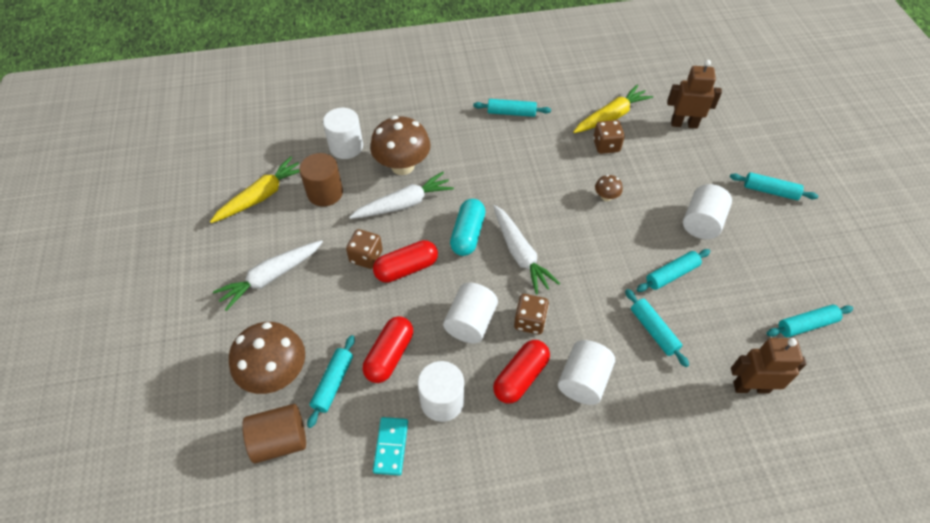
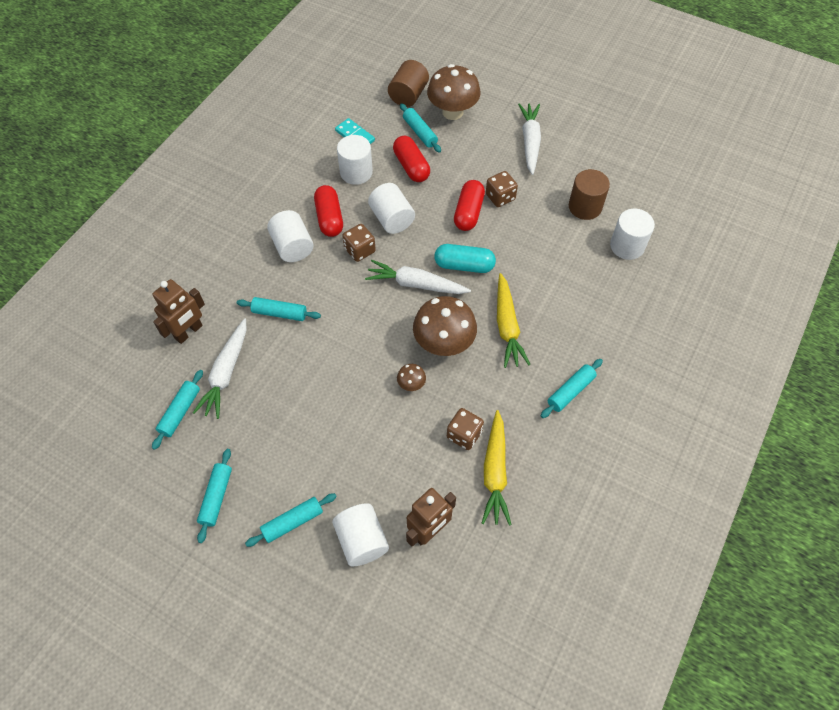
camera: 130 degrees right, 5 degrees up
(261, 196) = (614, 170): yellow carrot -> yellow carrot (507, 326)
(402, 166) = (572, 269): brown mushroom -> brown mushroom (444, 343)
(404, 204) = (530, 246): white carrot -> white carrot (226, 373)
(468, 234) = (464, 265): turquoise capsule -> turquoise capsule turned 45 degrees counterclockwise
(671, 274) = (304, 364): turquoise rolling pin -> turquoise rolling pin (216, 497)
(701, 223) = (320, 431): white cylinder -> white cylinder (361, 540)

